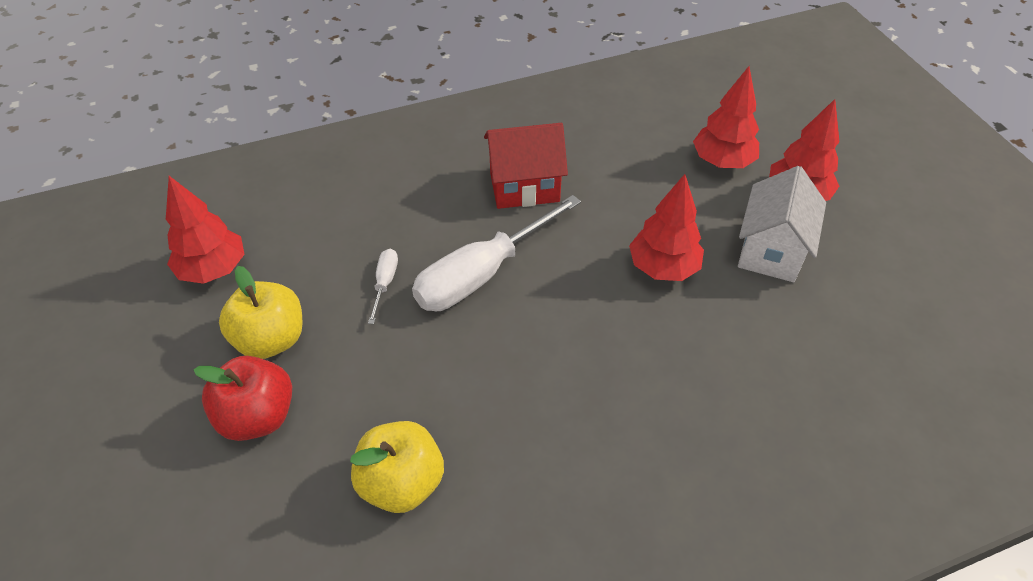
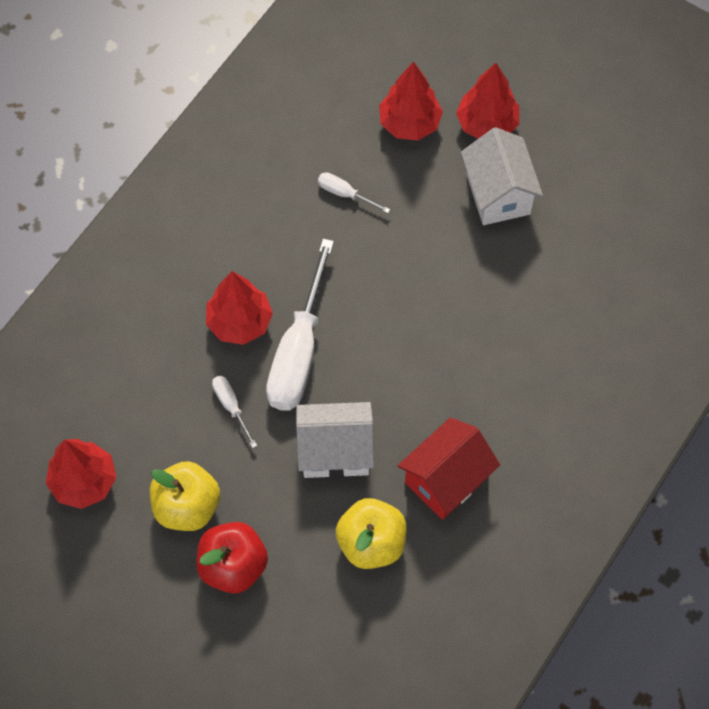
camera: 35 degrees left, 15 degrees up
(441, 375) = (335, 451): none -> white house
(524, 187) = (268, 248): red house -> red house (446, 480)
(623, 182) = (345, 194): none -> white screwdriver
(663, 267) = (429, 260): red tree -> red tree (239, 322)

